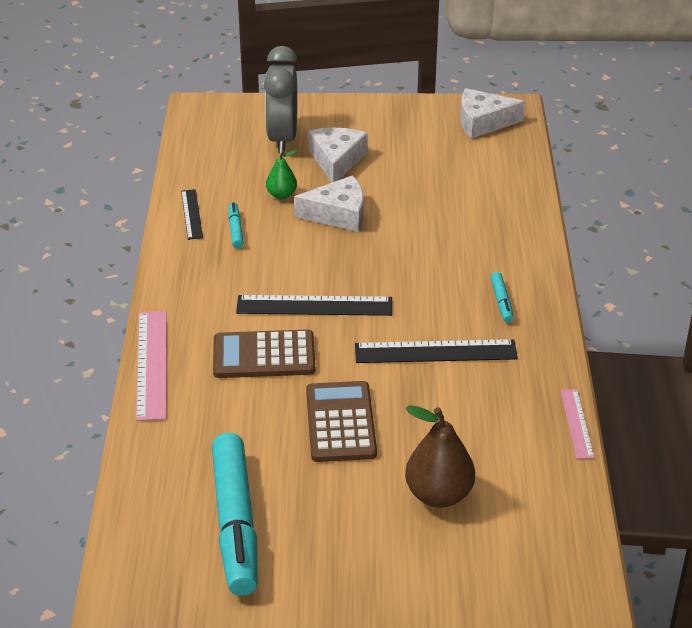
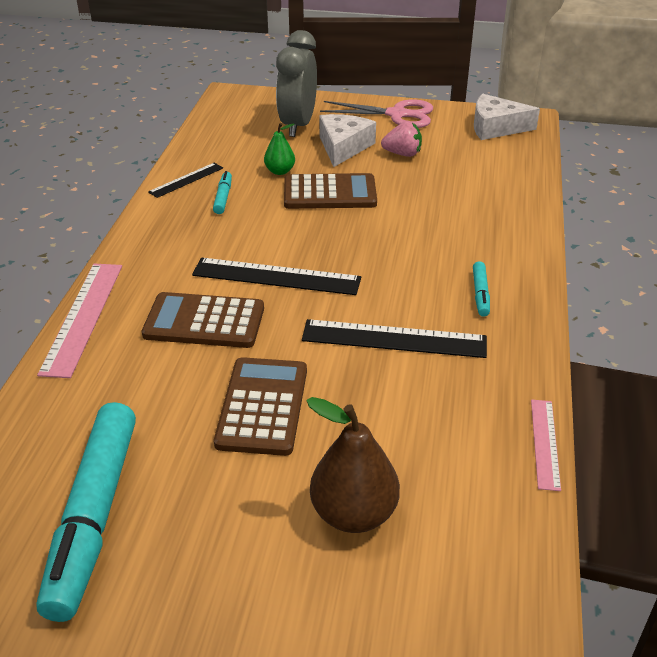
camera: 10 degrees right, 0 degrees up
(191, 214) = (186, 180): black ruler -> black ruler turned 45 degrees clockwise
(338, 214) = (330, 193): white cheese -> brown calculator
(380, 116) = (397, 114): none -> pink scissors
(397, 163) = (402, 154): none -> pink strawberry

